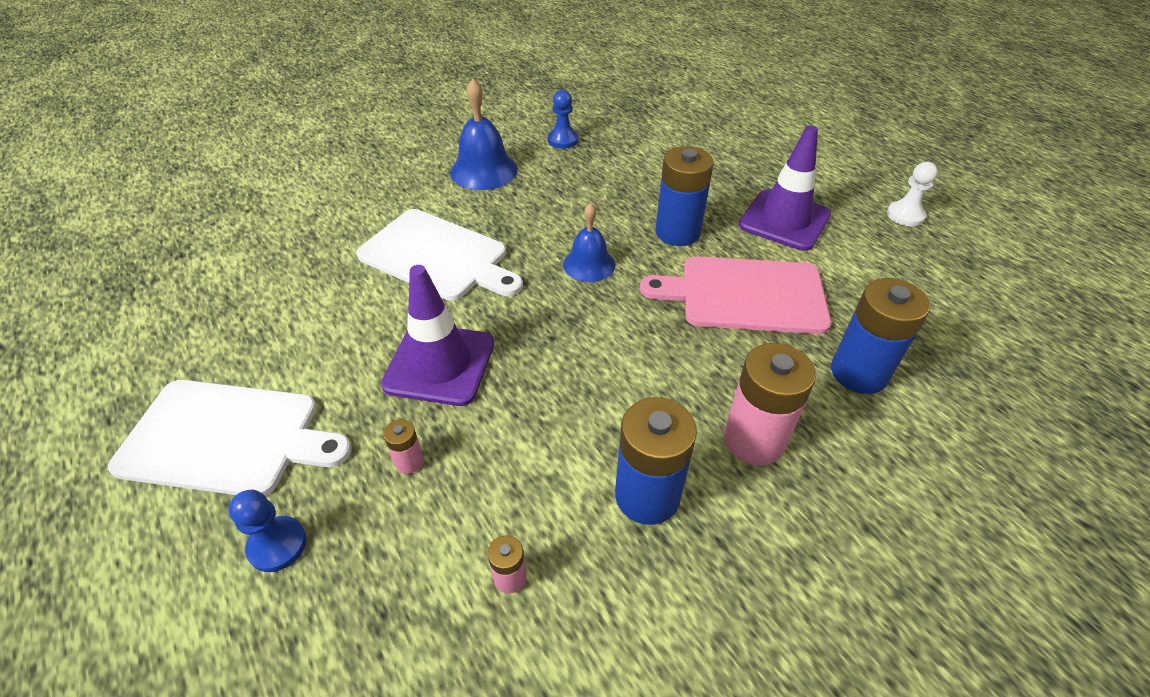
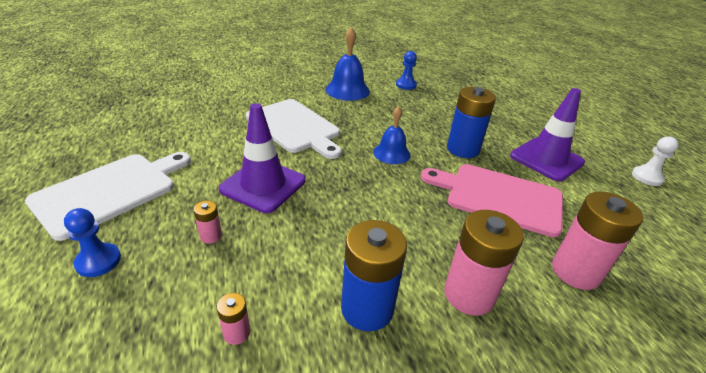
camera: 15 degrees right, 10 degrees down
(227, 438) = (110, 191): white cutting board -> white cutting board turned 75 degrees counterclockwise
(859, 372) = (575, 271): blue battery -> pink battery

